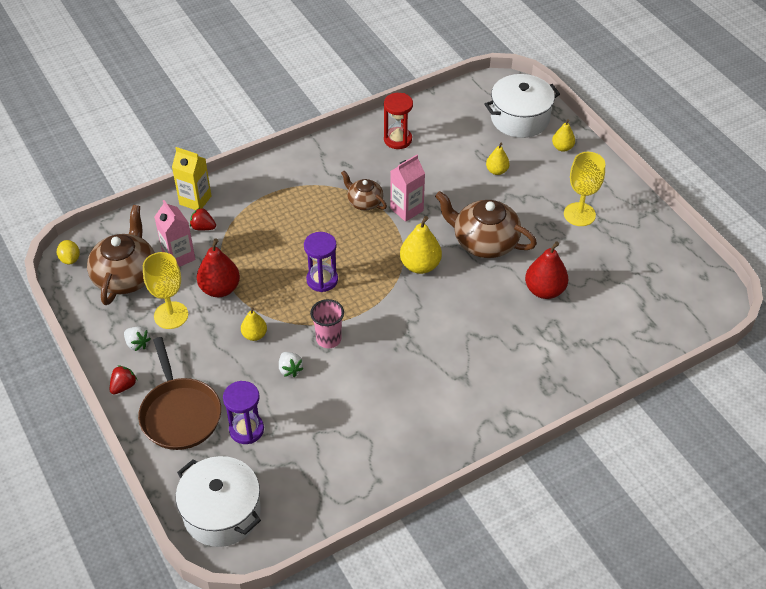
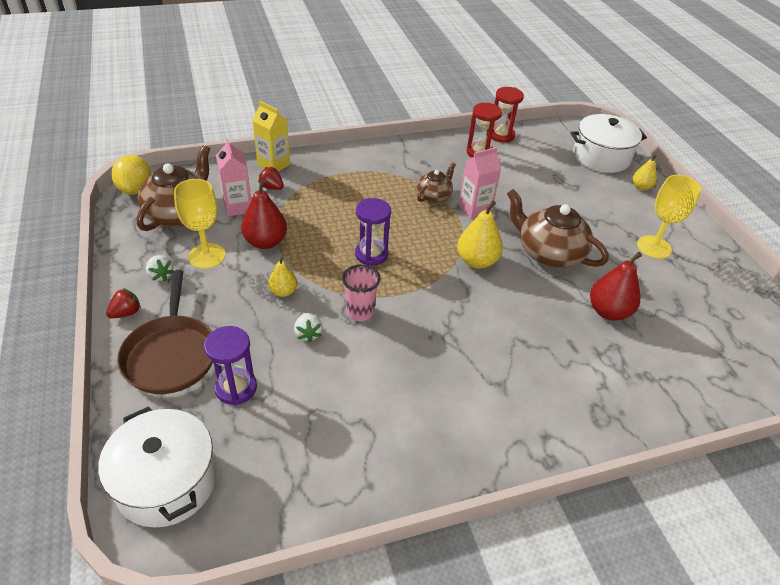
camera: 10 degrees right, 5 degrees down
(70, 259) = (135, 189): yellow lemon -> yellow lemon, size x1.65
(364, 202) = (434, 195): brown teapot -> brown teapot turned 75 degrees clockwise
(415, 112) = (501, 135): none -> red hourglass
(497, 171) = (572, 194): yellow pear -> none

